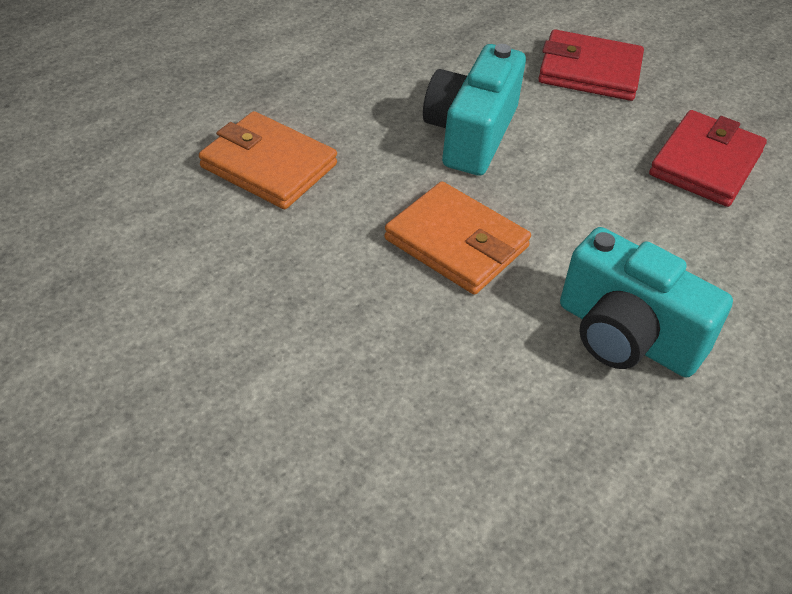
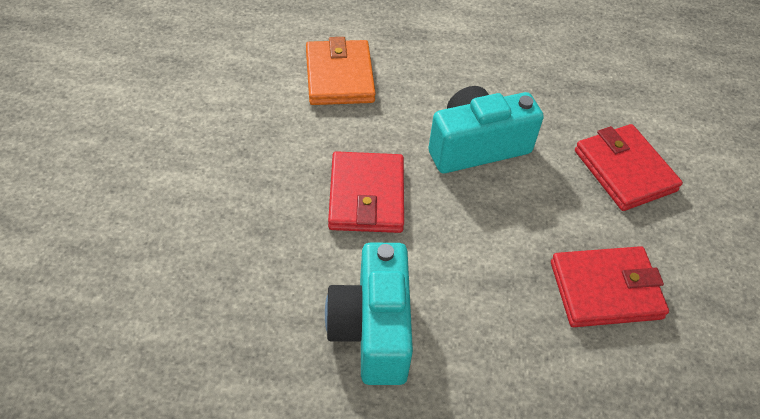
camera: 50 degrees right, 5 degrees up
(456, 243) = (366, 196): orange wallet -> red wallet

